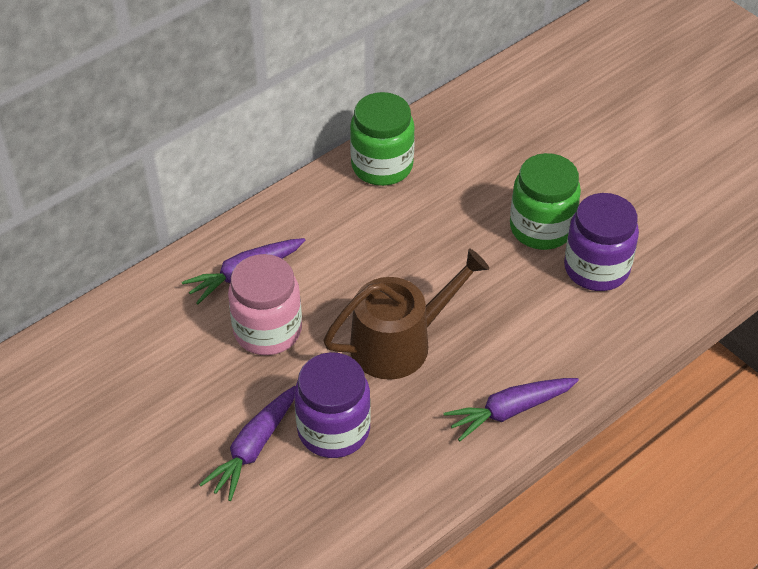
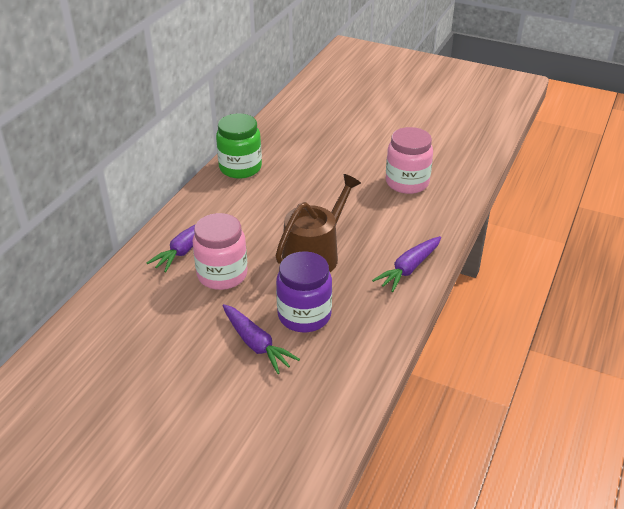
camera: 25 degrees left, 10 degrees down
(253, 448) = (256, 344): purple carrot -> purple carrot turned 45 degrees counterclockwise
(541, 228) = (360, 172): green jar -> none
(596, 268) = (407, 182): purple jar -> pink jar

